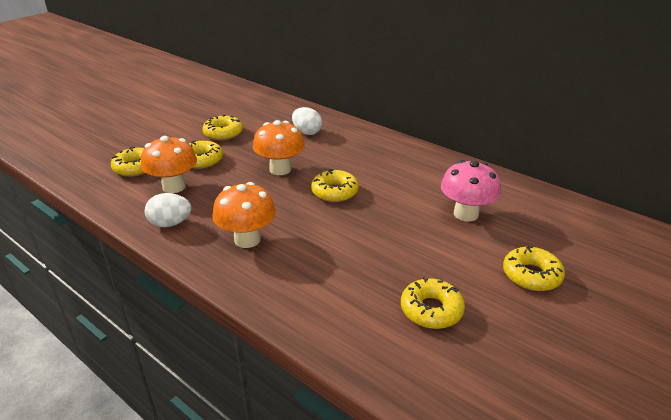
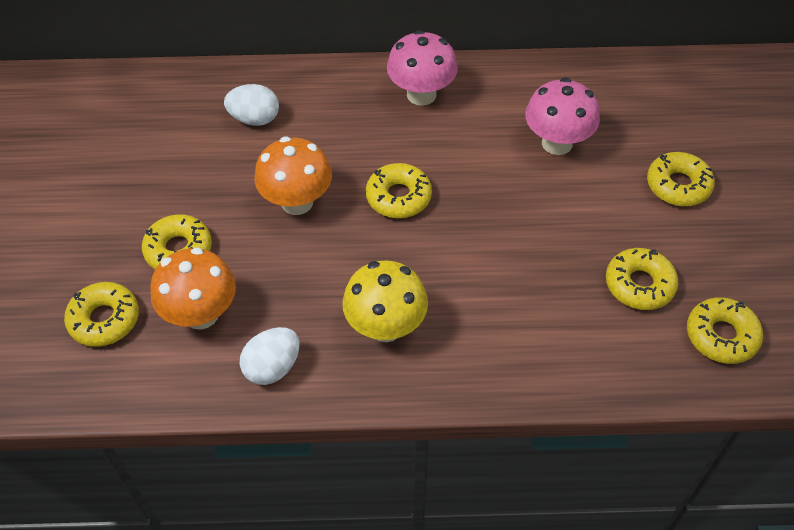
camera: 40 degrees left, 20 degrees up
(223, 133) = (144, 186): yellow donut -> yellow donut (721, 336)
(247, 239) = (385, 326): orange mushroom -> yellow mushroom
(408, 159) = (421, 94): none -> pink mushroom

